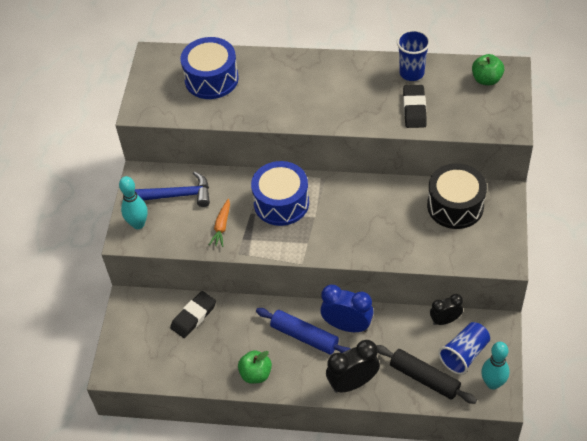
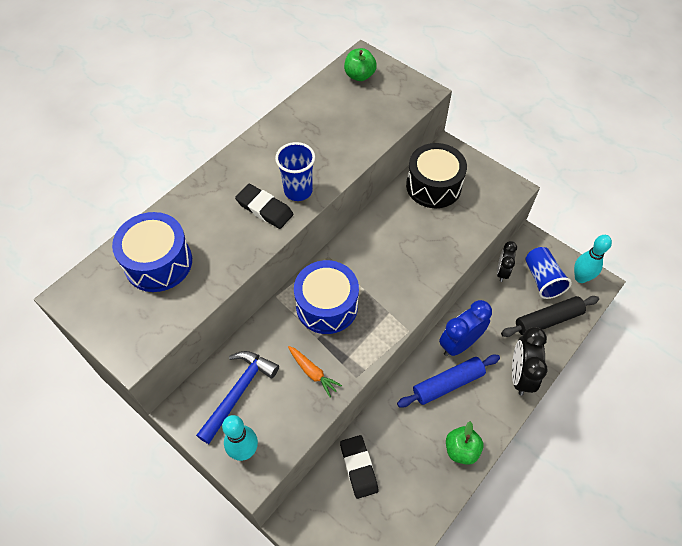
camera: 60 degrees left, 5 degrees up
(411, 73) = (306, 115): blue cup -> blue cup (298, 191)
(414, 109) = (347, 136): black eraser -> black eraser (264, 209)

